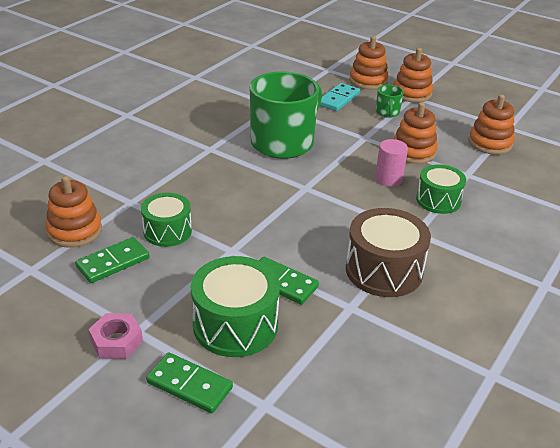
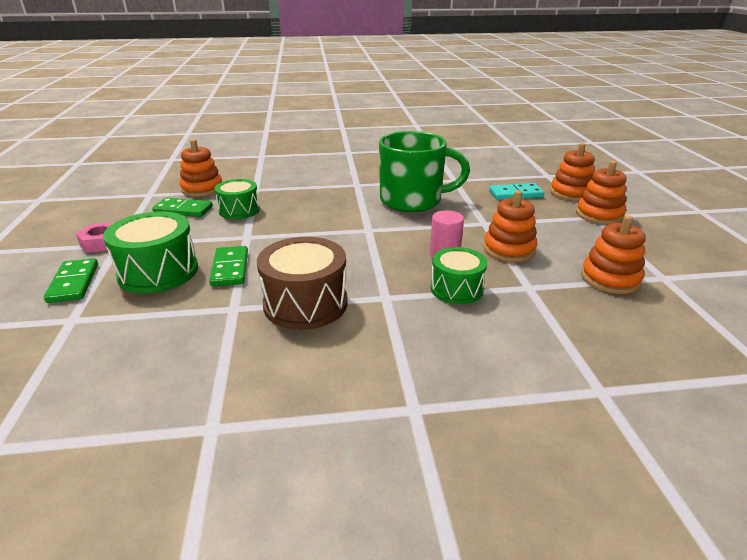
camera: 50 degrees right, 5 degrees down
(387, 112) = (543, 217): green mug -> none

